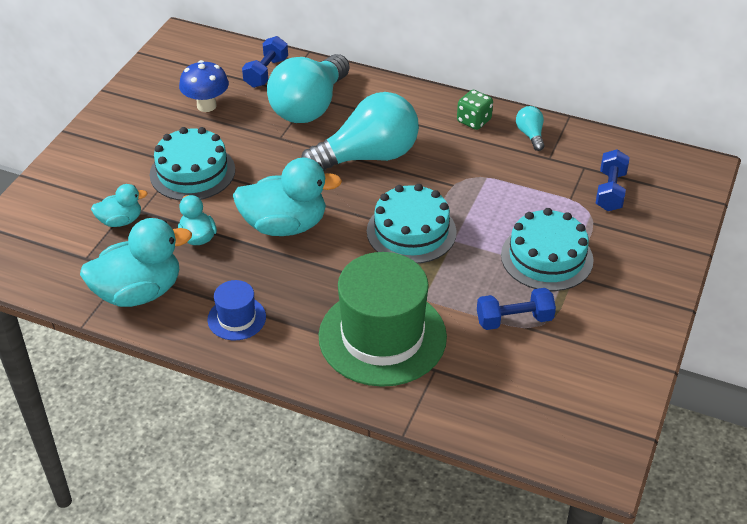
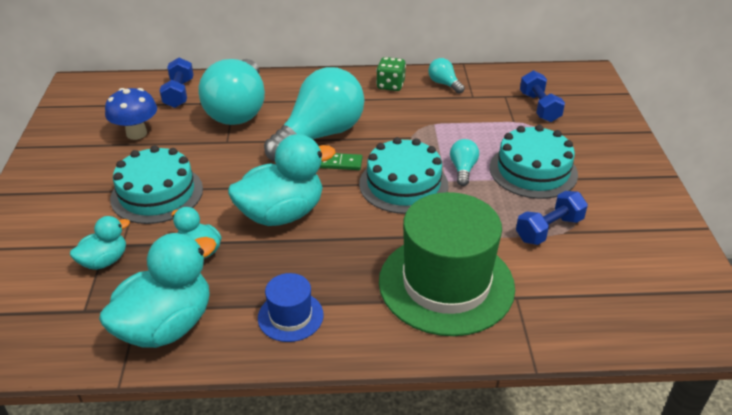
camera: 25 degrees left, 5 degrees down
(368, 192) = (340, 163): none -> green domino
(478, 234) = (463, 169): none -> turquoise light bulb

